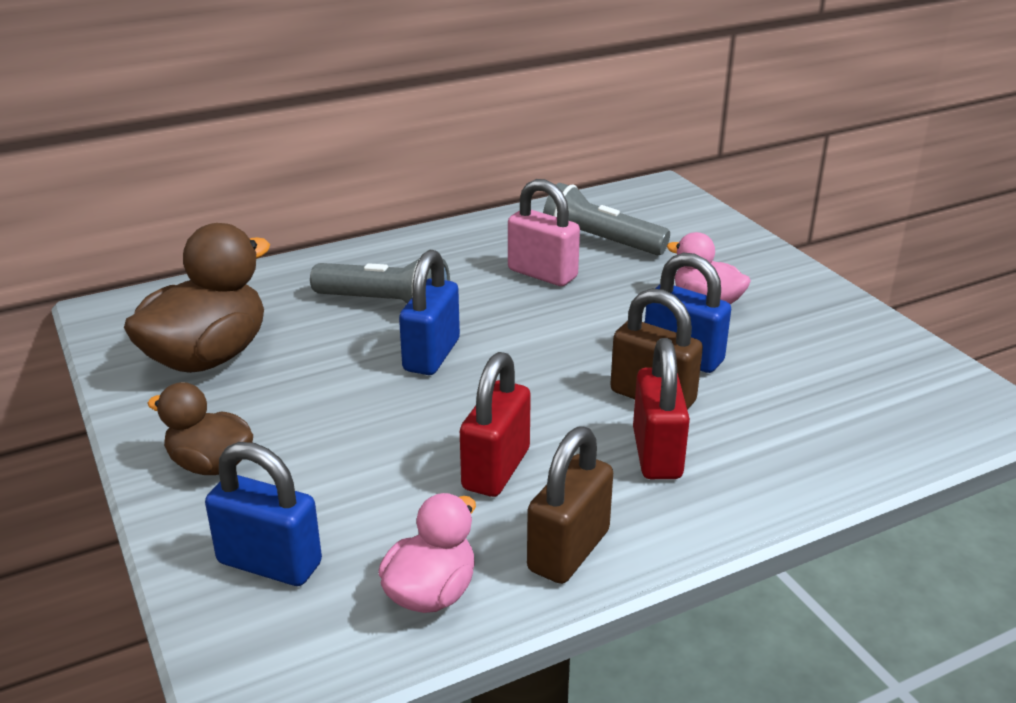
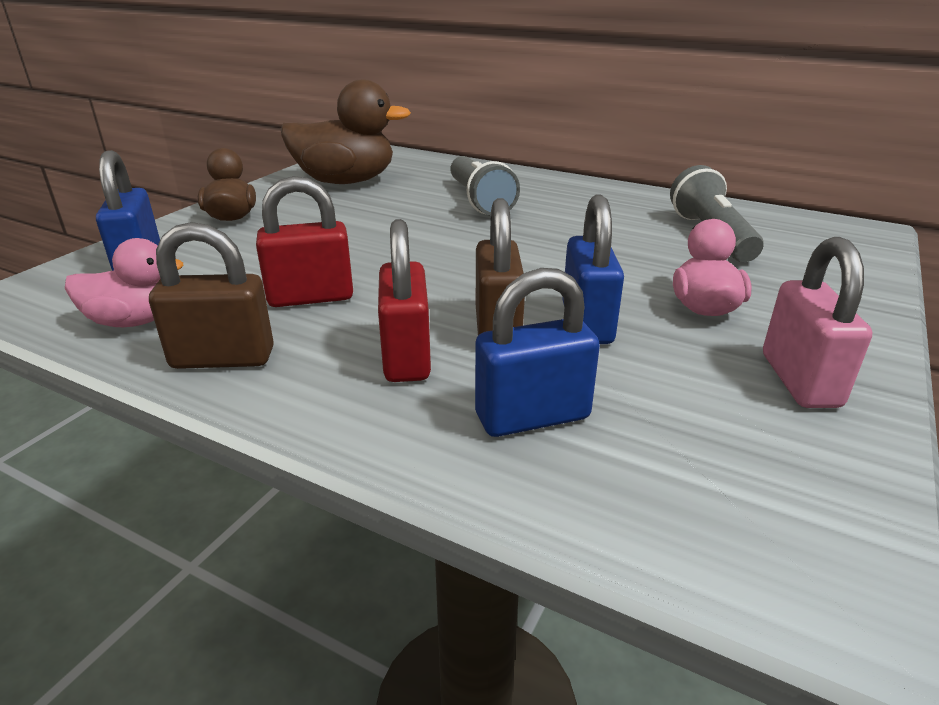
camera: 55 degrees right, 0 degrees up
(431, 355) = (435, 232): blue padlock -> blue padlock (532, 416)
(542, 274) = (615, 231): pink padlock -> pink padlock (799, 380)
(656, 454) = (406, 357): red padlock -> red padlock turned 60 degrees counterclockwise

